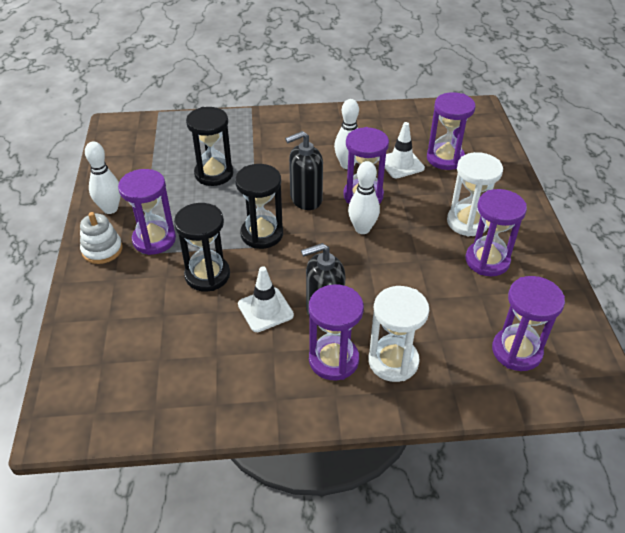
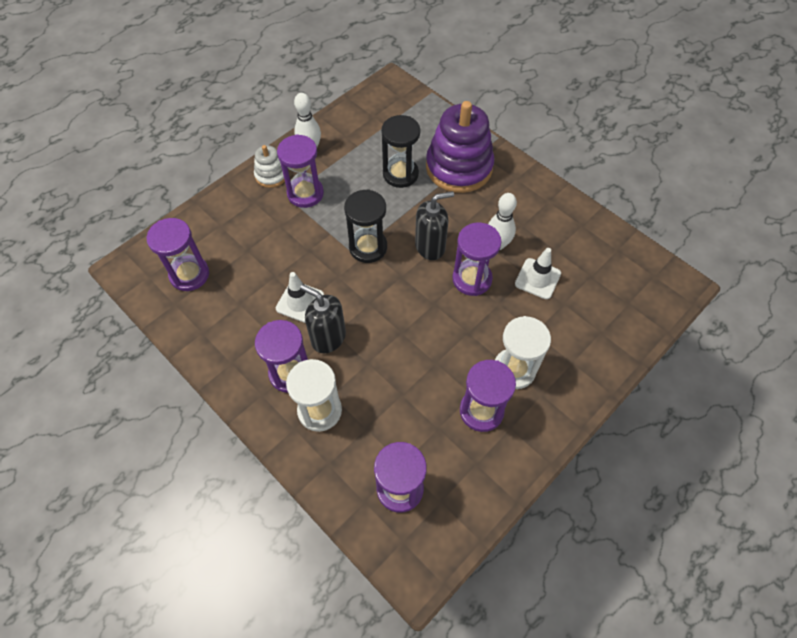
camera: 50 degrees right, 15 degrees up
(207, 275) = (301, 246): black hourglass -> none
(251, 141) = (459, 167): none -> purple stacking toy
(305, 199) = (430, 246): black soap dispenser -> black soap dispenser turned 135 degrees clockwise
(362, 229) = (434, 303): white bowling pin -> none
(445, 158) = (579, 304): purple hourglass -> purple hourglass (189, 275)

